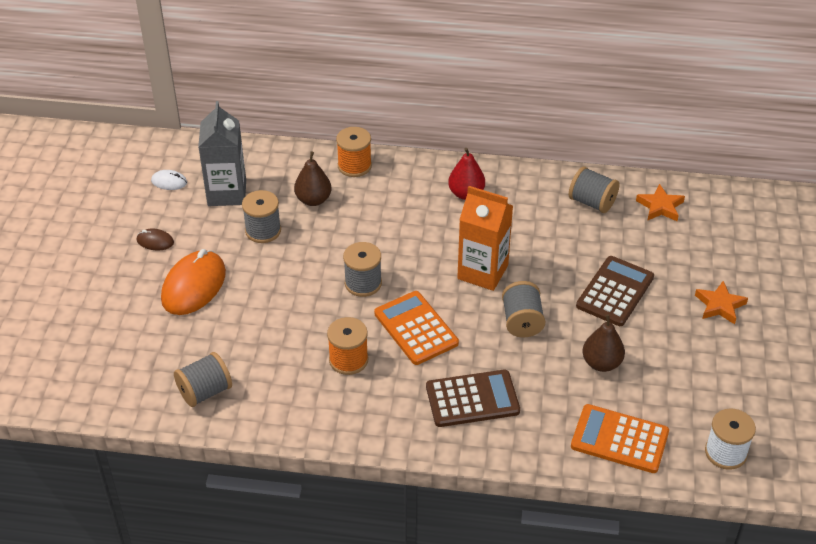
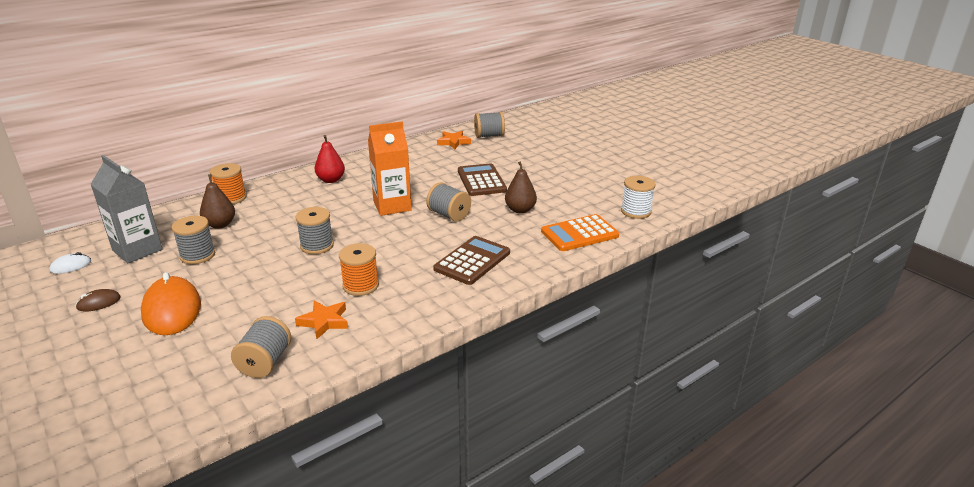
camera: 45 degrees left, 15 degrees down
(416, 328) = (386, 248): orange calculator -> none
(592, 202) = (414, 154): grey spool -> grey spool (489, 136)
(719, 305) = (541, 163): orange star -> orange star (324, 322)

